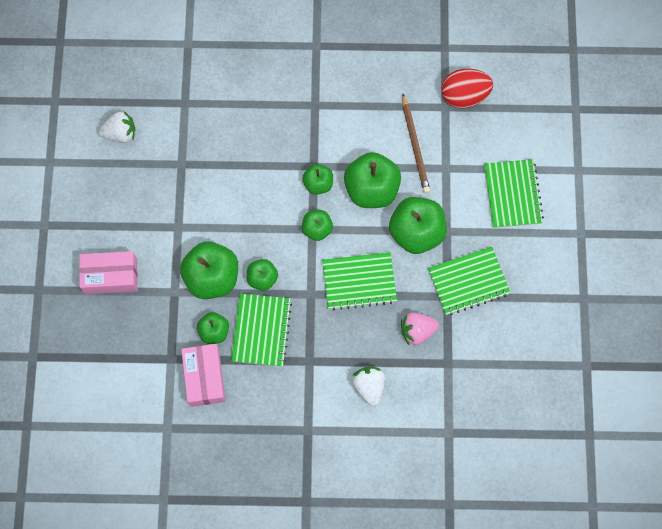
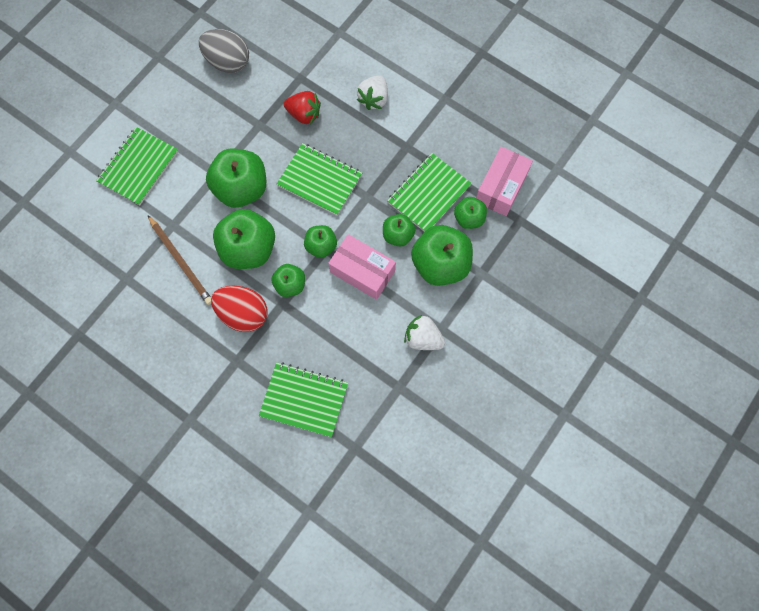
camera: 145 degrees left, 0 degrees up
(111, 276) = (529, 324): pink box -> pink box (362, 271)
(120, 133) = (437, 459): white strawberry -> white strawberry (423, 338)
(415, 146) = (181, 261): brown pencil -> brown pencil turned 120 degrees clockwise
(417, 331) = (304, 114): pink strawberry -> red strawberry
(464, 96) = (101, 277): red egg -> red egg (243, 313)
(468, 282) = (233, 124): green notebook -> green notebook (304, 399)
(521, 334) = (228, 62): none -> grey egg

